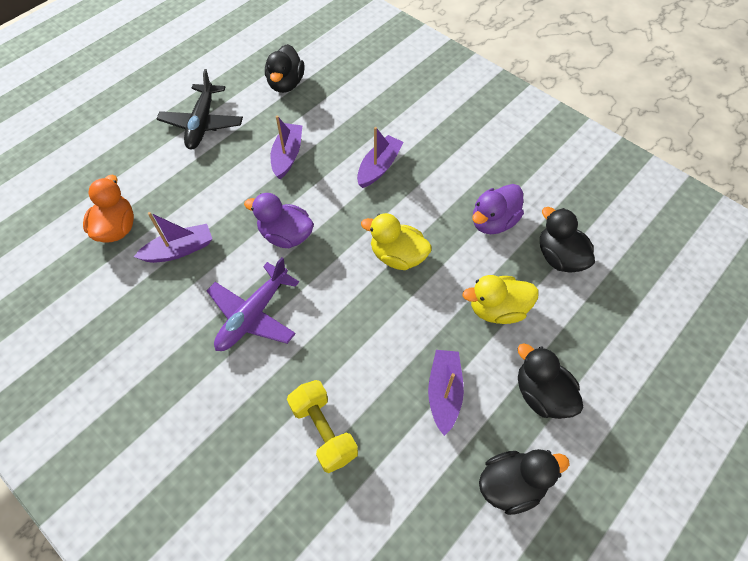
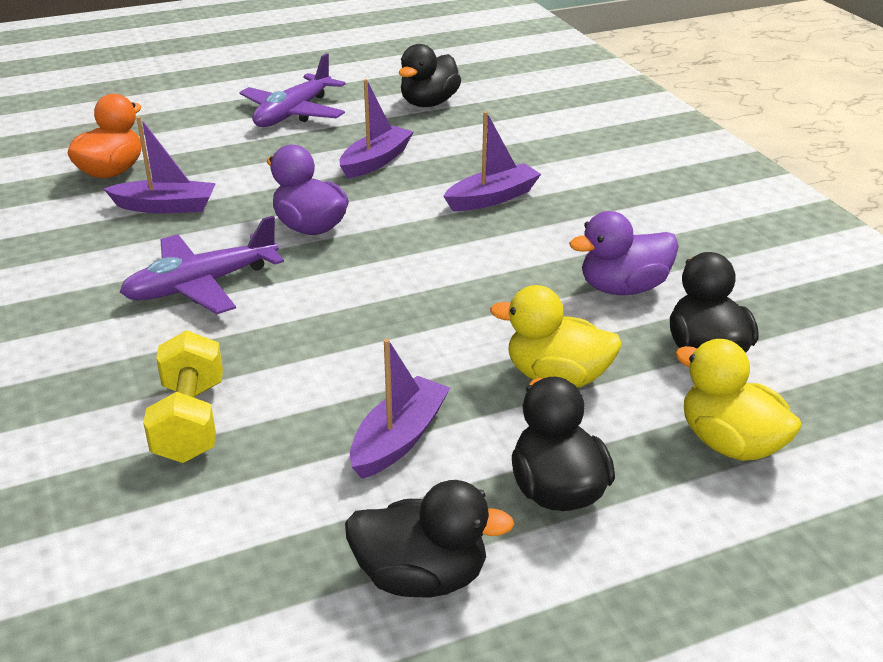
camera: 25 degrees right, 25 degrees down
(202, 123) = (293, 113): black plane -> purple plane
(397, 256) = (447, 284): yellow duck -> yellow duck (730, 443)

